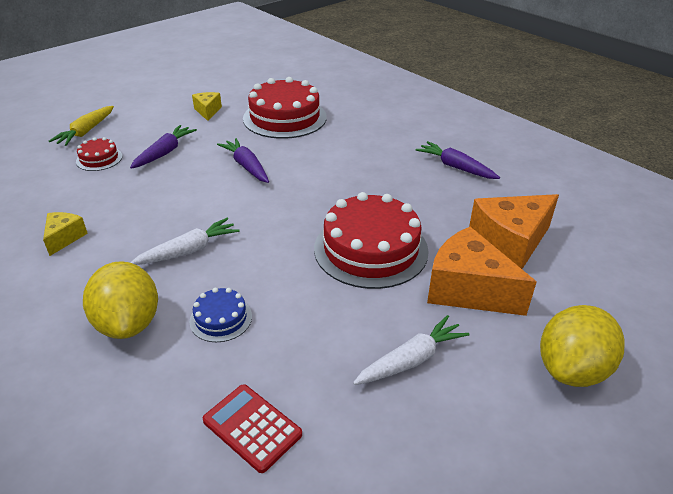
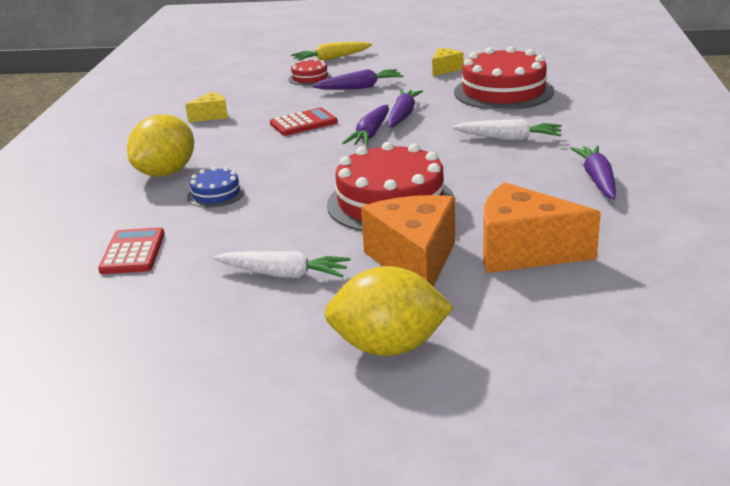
camera: 50 degrees right, 10 degrees down
(174, 207) = (303, 123): none -> red calculator
(188, 250) = (266, 151): white carrot -> white carrot (509, 138)
(250, 194) = (370, 134): none -> purple carrot

